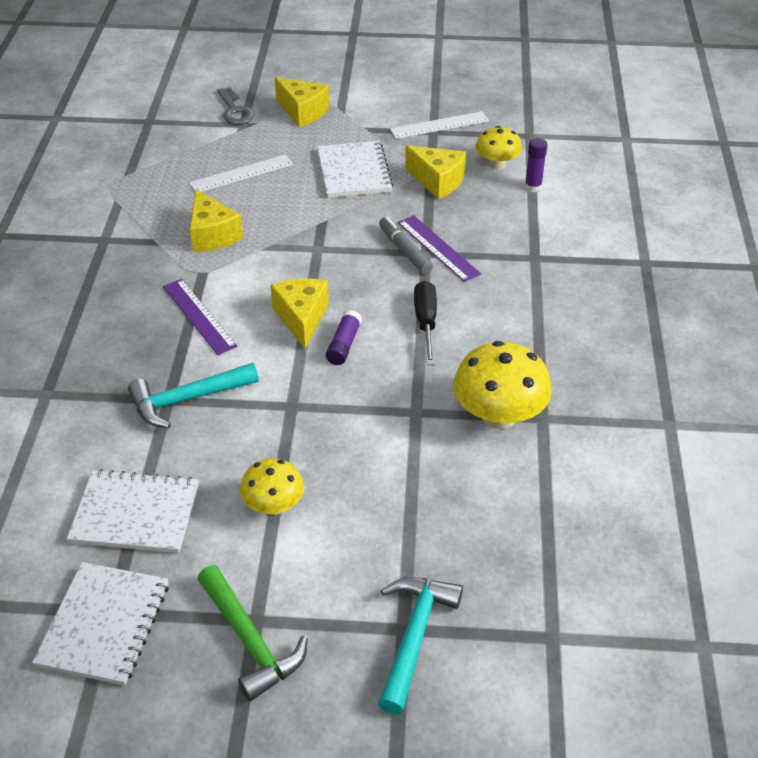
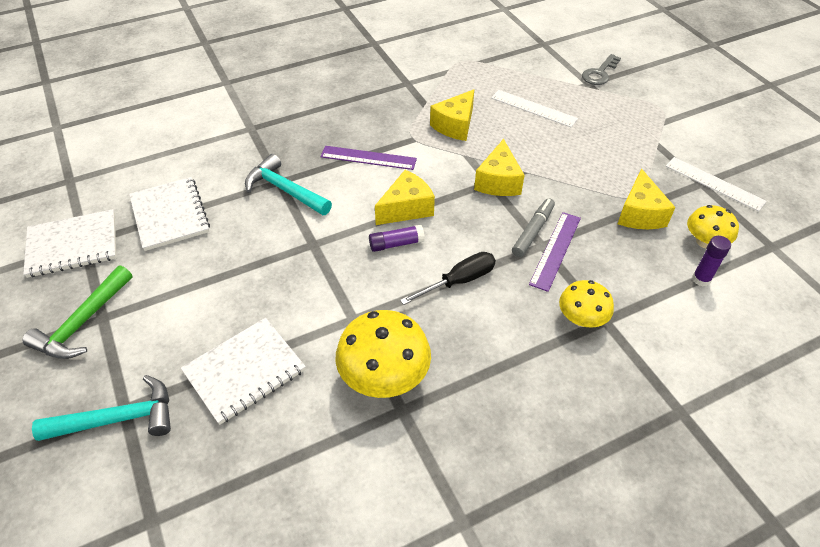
camera: 60 degrees right, 5 degrees up
(198, 316) = (368, 158): purple ruler -> purple ruler turned 75 degrees clockwise
(273, 505) = (210, 279): yellow mushroom -> yellow mushroom (581, 319)
(302, 112) = (638, 104): yellow cheese -> yellow cheese (498, 181)
(354, 171) = (598, 161): white notebook -> white notebook (244, 371)

